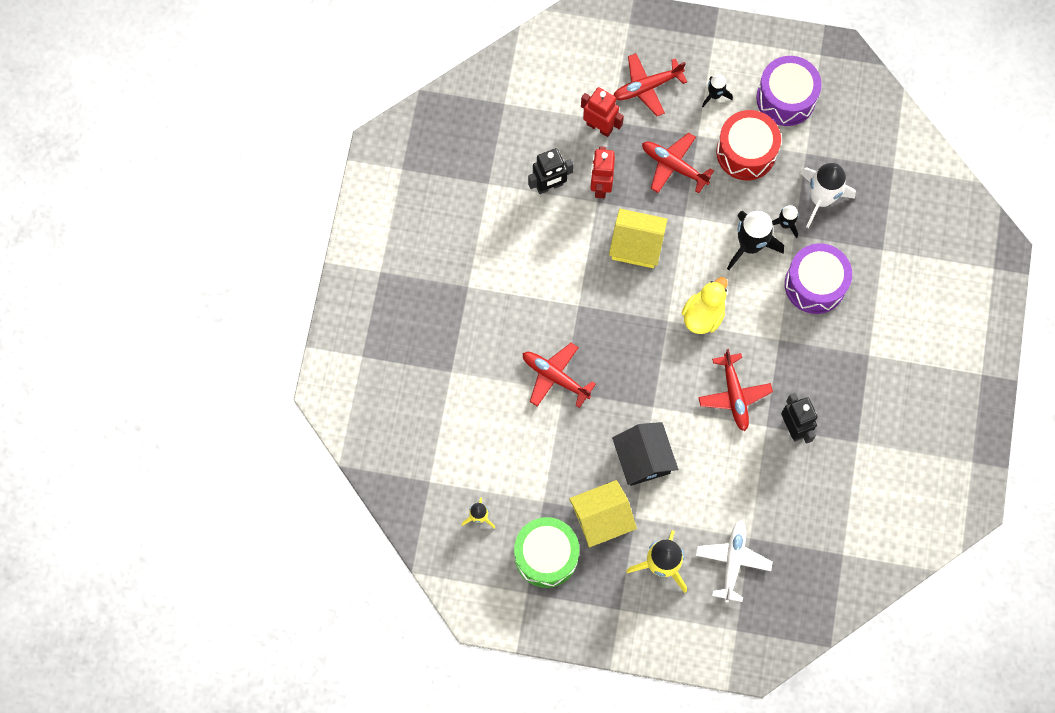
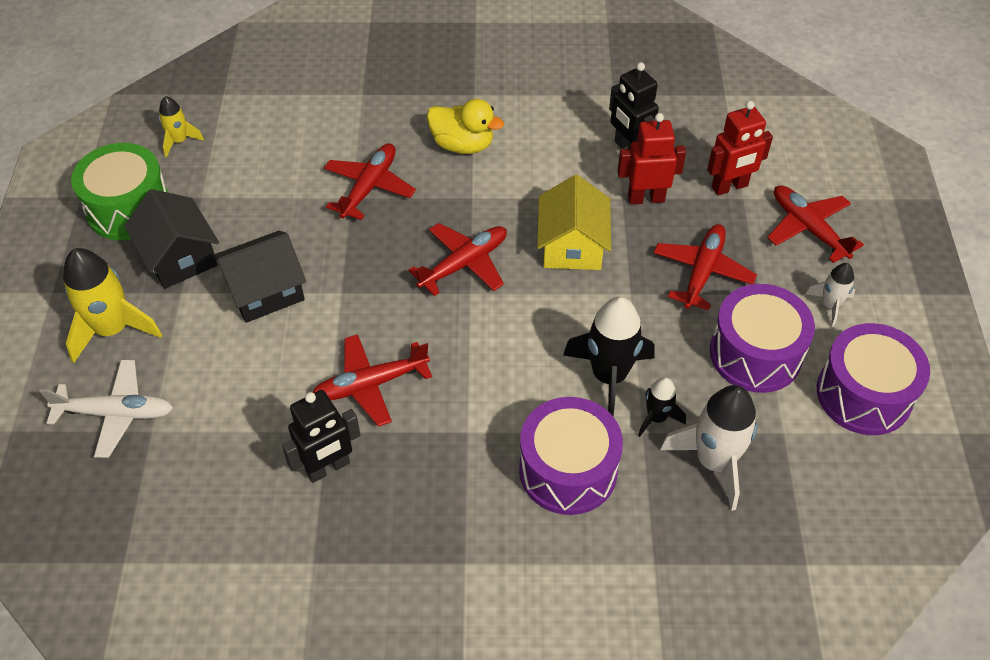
camera: 80 degrees right, 20 degrees down
(599, 127) = (729, 187): red robot -> red robot turned 45 degrees clockwise
(601, 518) = (179, 257): yellow house -> black house
(641, 320) = (464, 264): none -> red plane
(703, 315) = (486, 333): yellow duck -> yellow duck (462, 145)
(715, 95) = (830, 305): black rocket -> white rocket
(746, 152) = (755, 354): red drum -> purple drum

